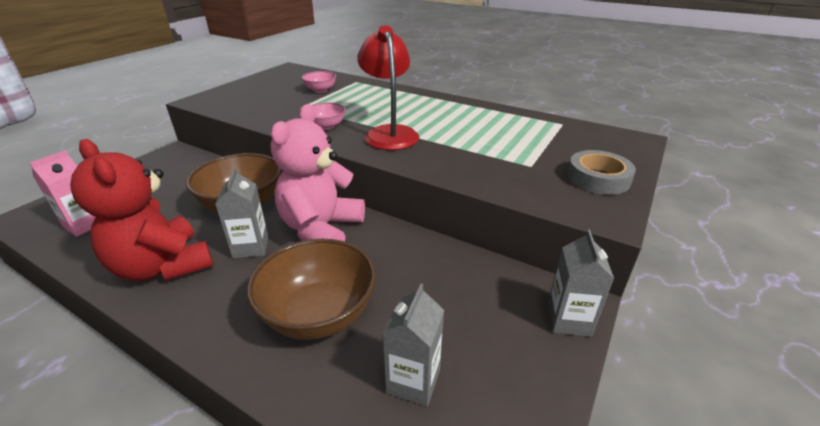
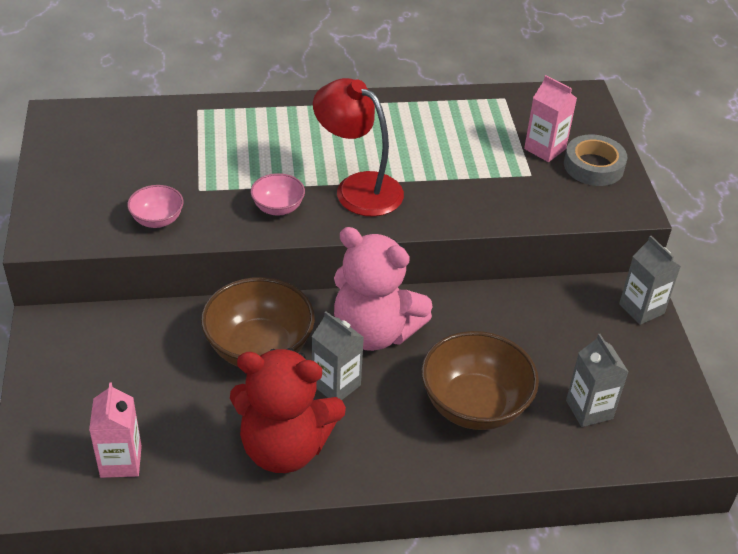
camera: 40 degrees left, 10 degrees up
(320, 90) = (177, 146): pink bowl -> pink bowl (157, 220)
(321, 229) = (374, 332): pink teddy bear -> pink teddy bear turned 45 degrees counterclockwise
(563, 156) = (545, 149): none -> pink carton

